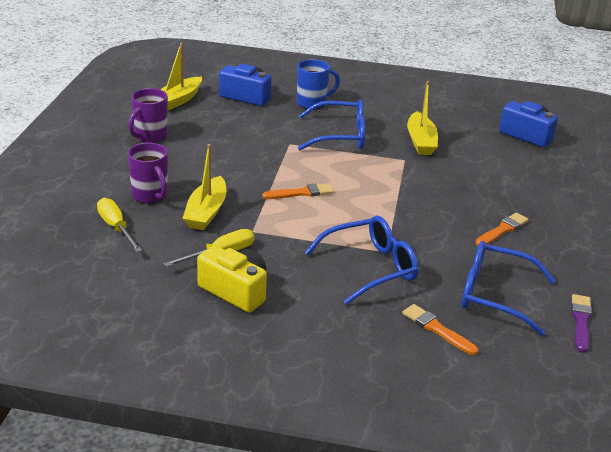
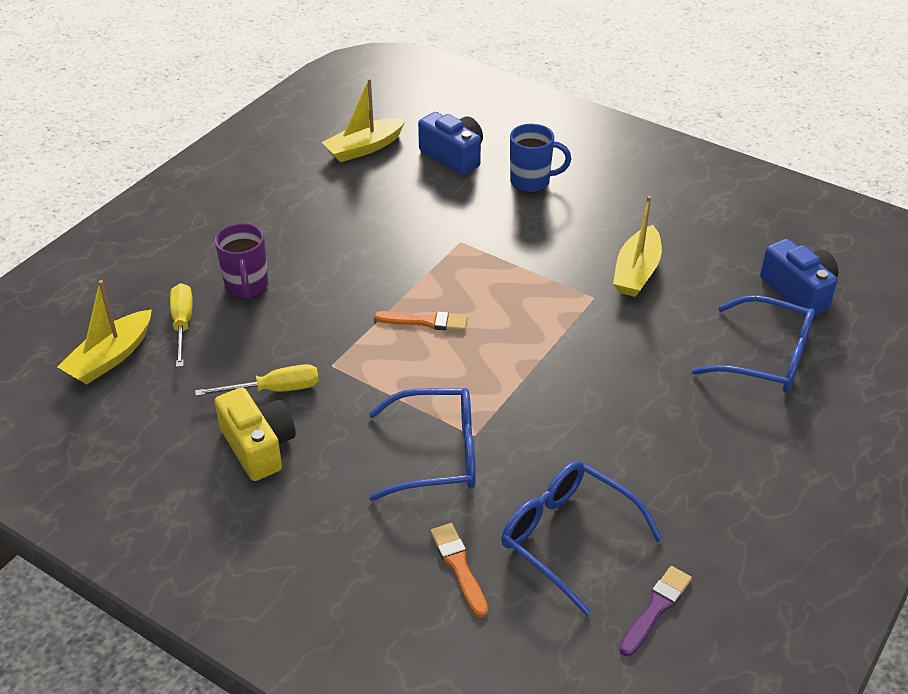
camera: 25 degrees right, 10 degrees up
(150, 137) = (299, 198): purple mug -> none
(206, 212) = (295, 325): yellow boat -> yellow boat (110, 357)
(340, 136) = (534, 242): blue glasses -> blue glasses (766, 358)
(502, 230) = (650, 439): orange brush -> none

